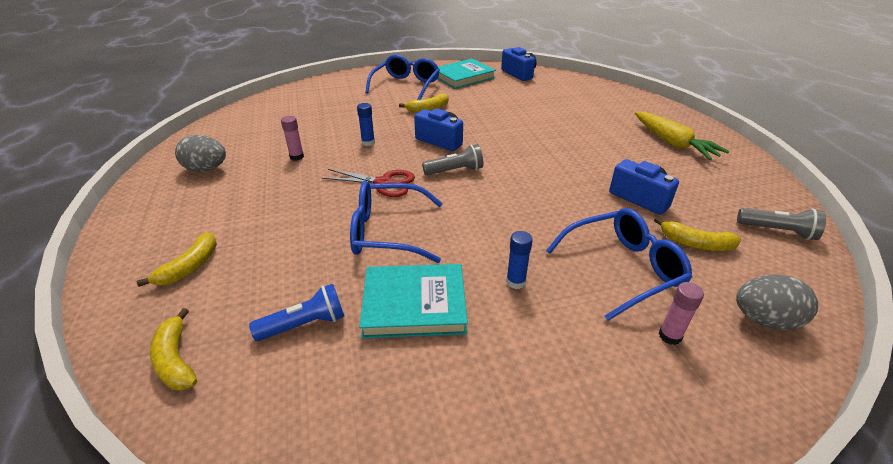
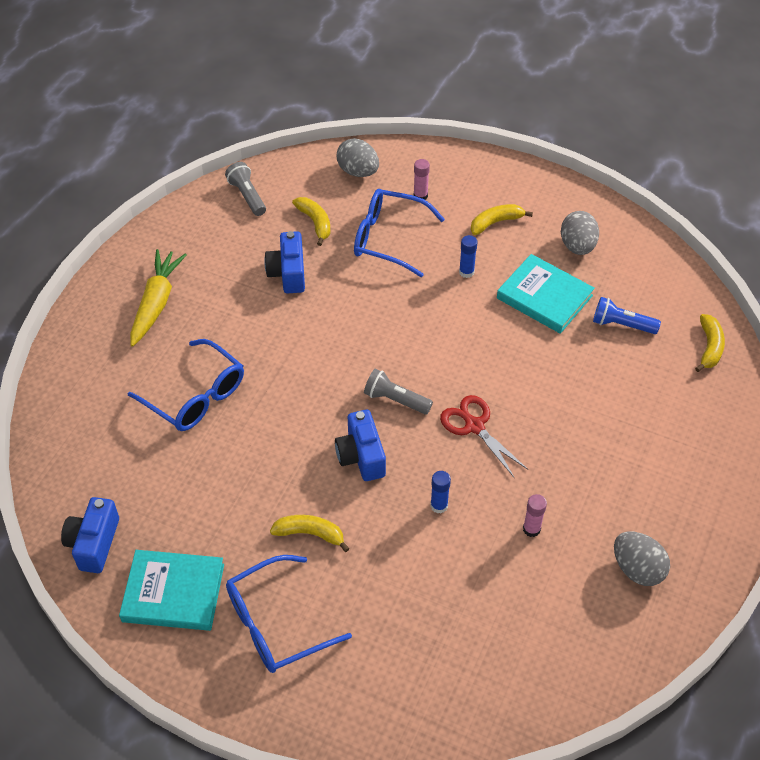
camera: 140 degrees left, 15 degrees up
(190, 267) = (685, 424): yellow banana -> yellow banana (495, 222)
(387, 232) = (516, 366): blue glasses -> blue glasses (196, 396)
(429, 396) = (577, 246): none -> grey egg

